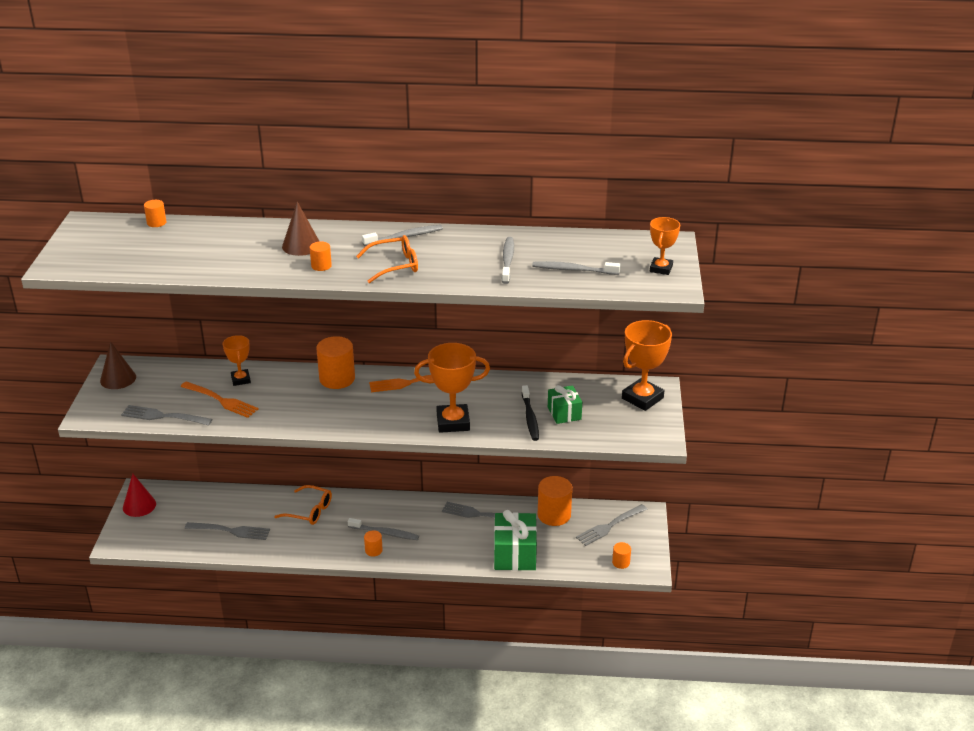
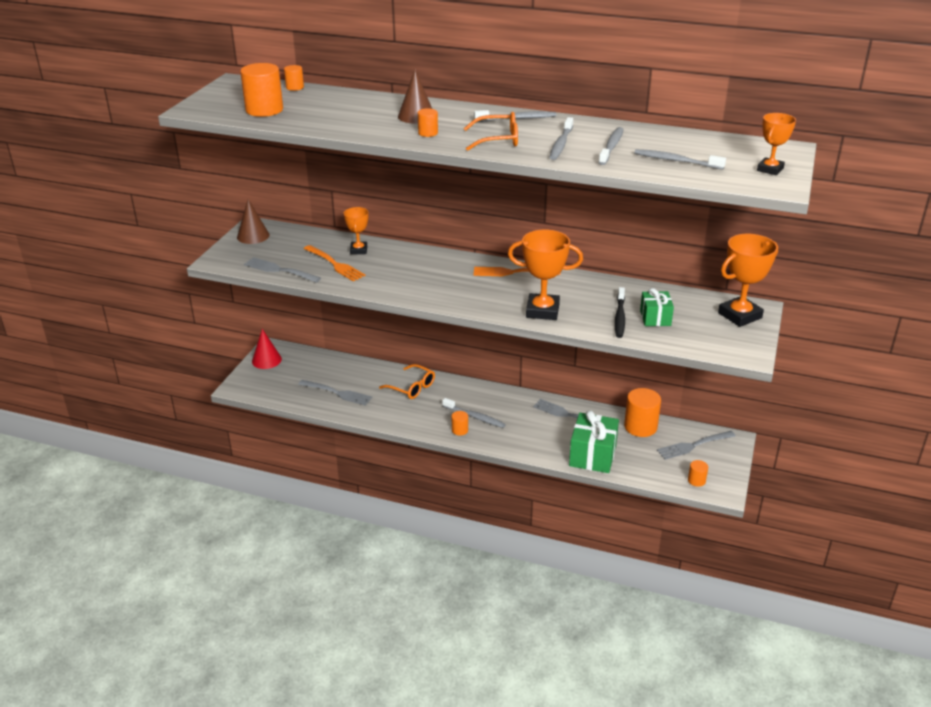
camera: 15 degrees right, 0 degrees up
(337, 379) = (445, 260): orange cylinder -> orange cylinder (264, 110)
(458, 263) = (561, 144): none -> grey toothbrush

